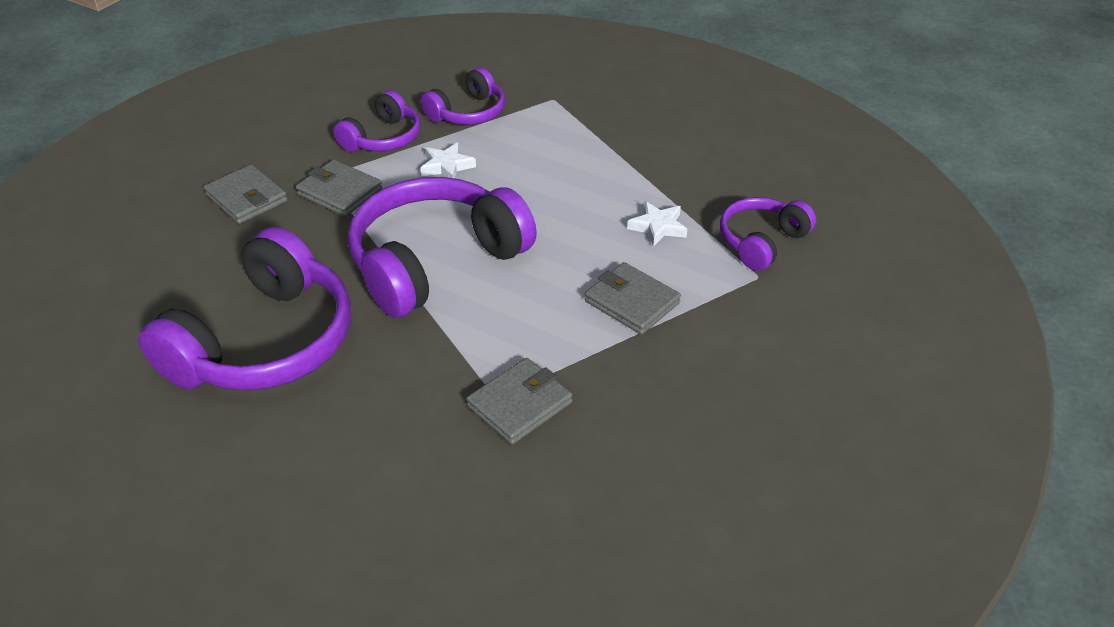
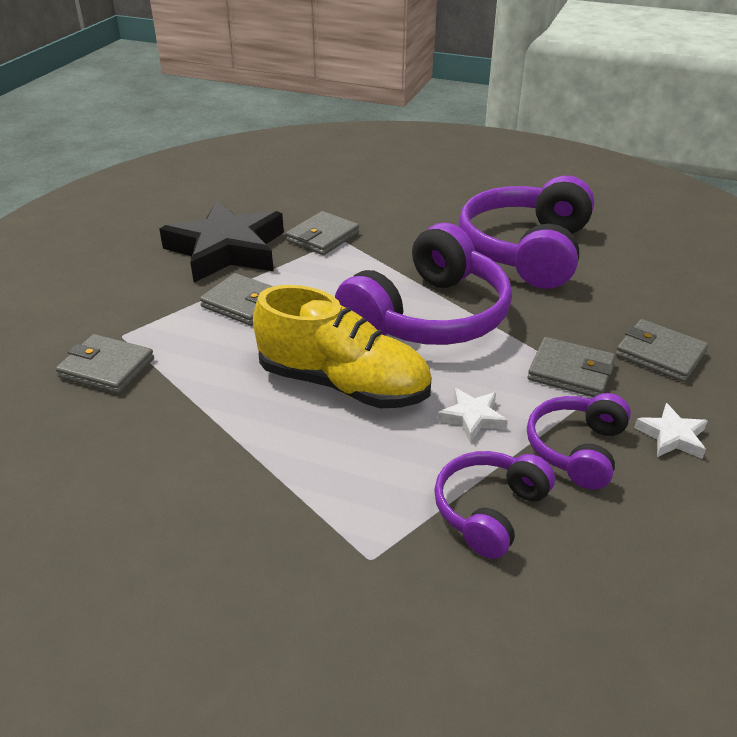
camera: 170 degrees right, 5 degrees down
(543, 203) = (343, 384): none -> yellow shoe
(655, 395) = (226, 250): none -> black star
(658, 227) = (215, 372): white star -> white star (672, 436)
(761, 242) = (106, 368): purple headphones -> grey wallet

